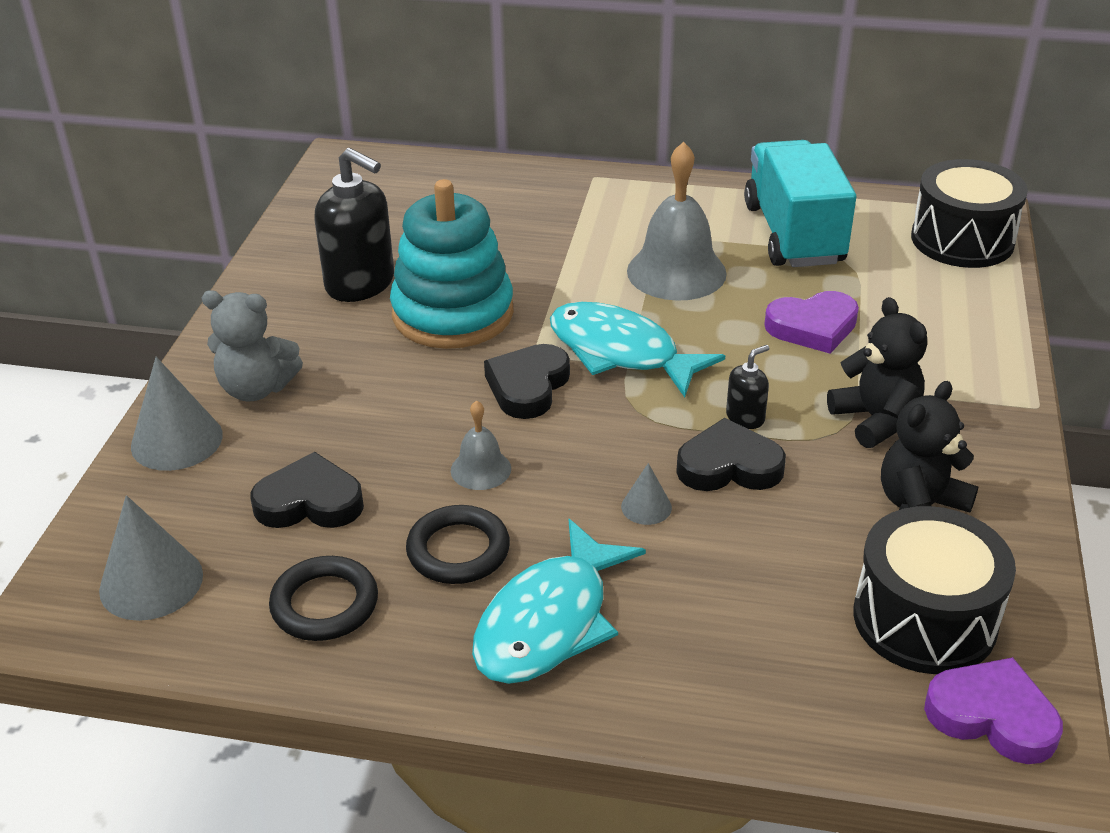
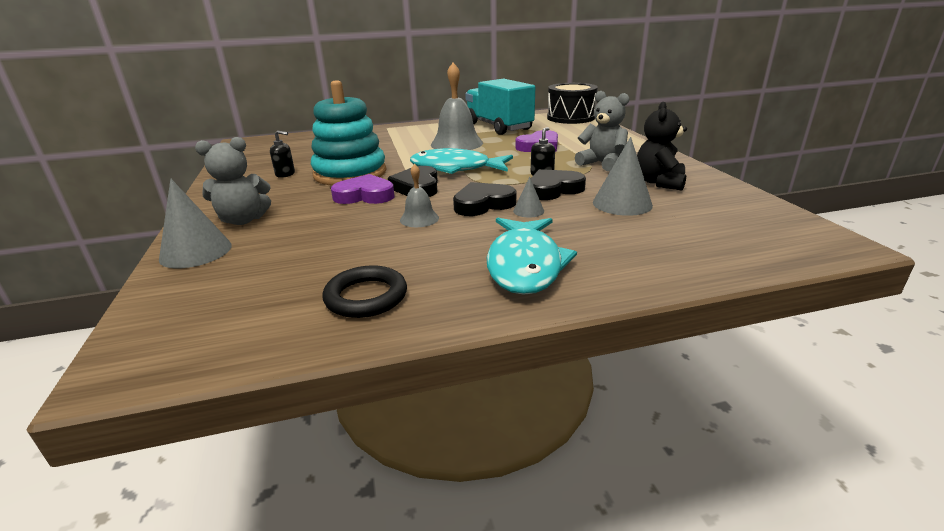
camera: 25 degrees left, 10 degrees down
(151, 582) = (214, 322): grey cone -> grey cone (622, 203)
(310, 502) = (317, 255): black heart -> black heart (483, 204)
(360, 284) = (285, 174): black soap dispenser -> black soap dispenser, size x0.48
(458, 550) = (437, 251): black ring -> none
(875, 420) = (602, 164): black teddy bear -> grey teddy bear
(924, 619) = (713, 213): black drum -> none
(992, 716) = (794, 236): purple heart -> purple heart (365, 195)

